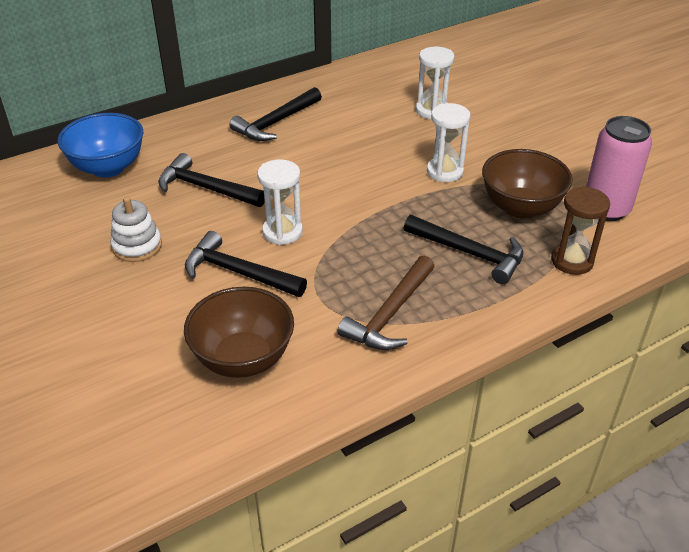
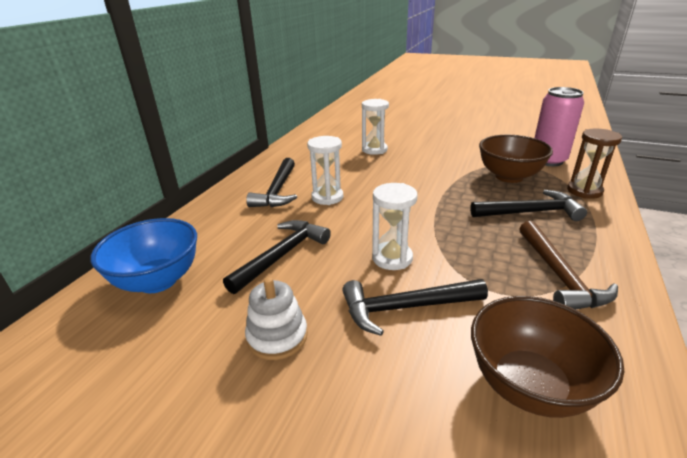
camera: 35 degrees left, 10 degrees down
(206, 188) = (281, 255): black hammer -> black hammer turned 135 degrees clockwise
(445, 172) = (436, 176): white hourglass -> white hourglass (327, 197)

